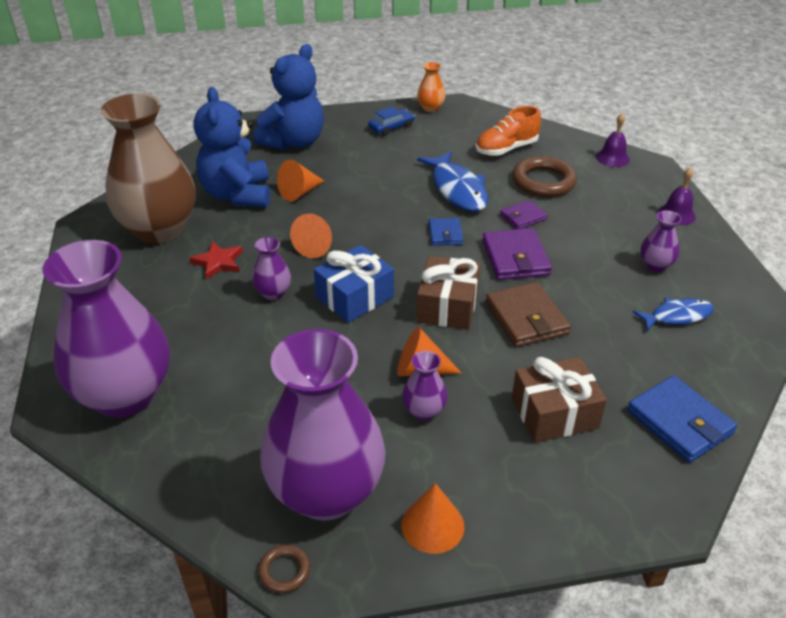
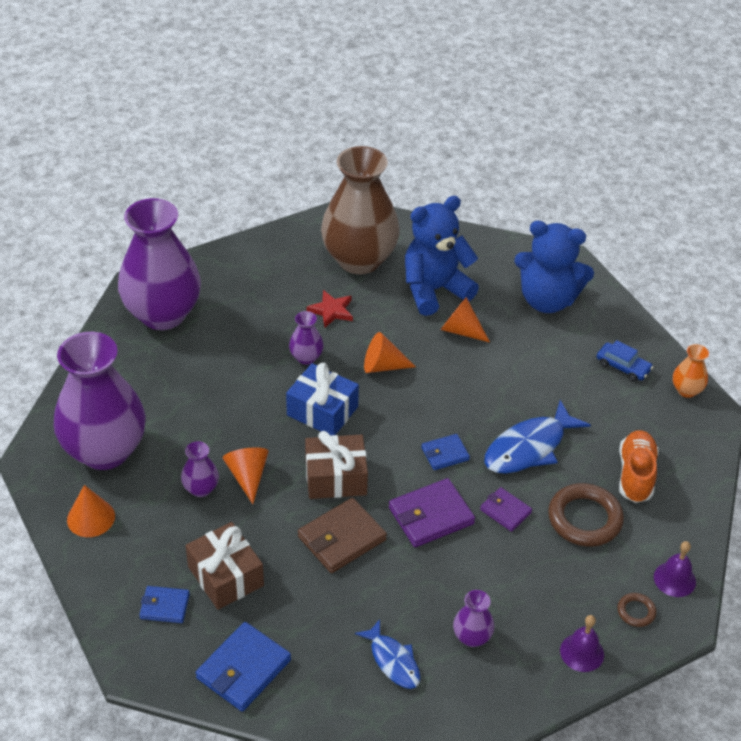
camera: 70 degrees right, 5 degrees up
(284, 571) = (36, 447): brown ring -> brown ring (636, 611)
(506, 149) = (635, 475): orange shoe -> orange shoe turned 60 degrees clockwise
(586, 474) = (165, 606): none -> blue wallet

